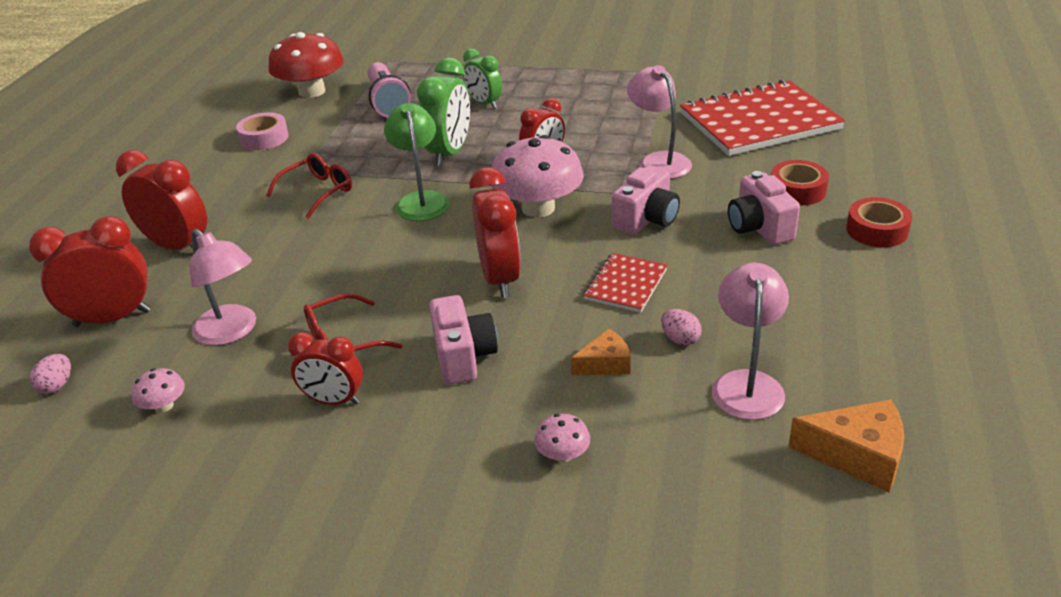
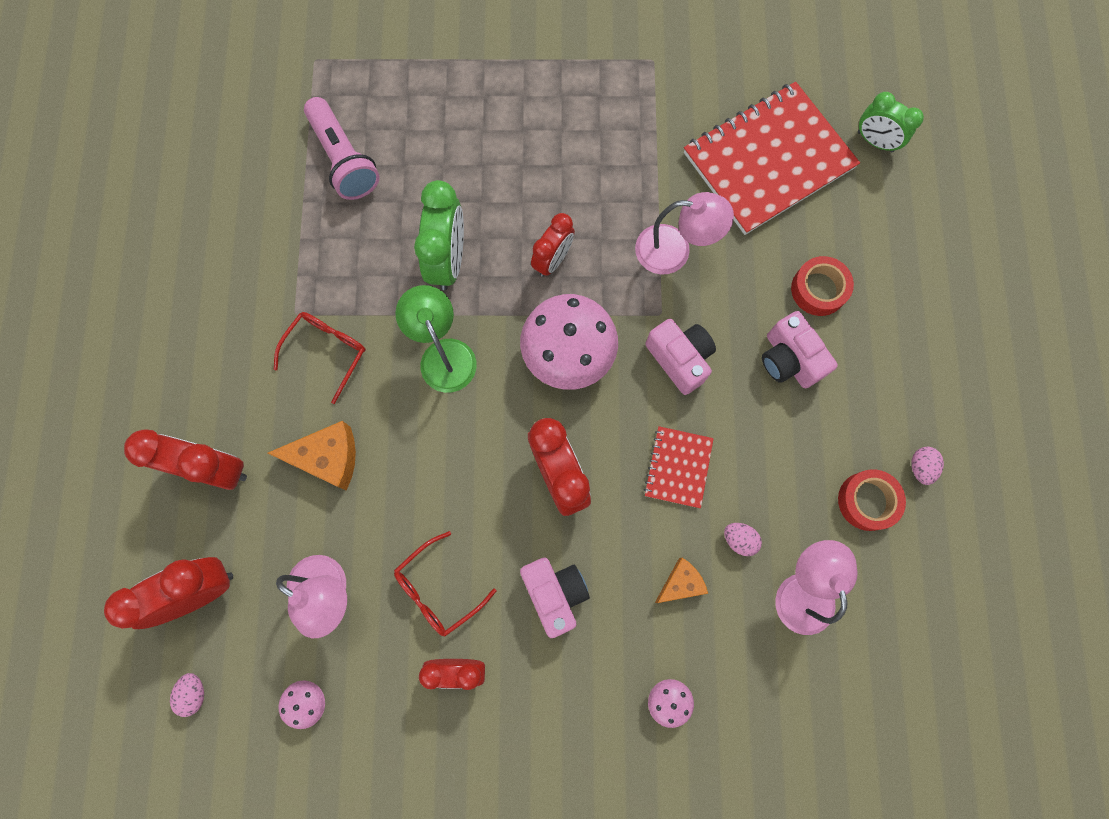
camera: 15 degrees left, 40 degrees up
(264, 138) = (225, 253): pink tape -> none
(312, 91) = (243, 143): red mushroom -> none
(484, 104) = (459, 151): green clock -> green clock (875, 141)
(646, 219) = (679, 359): pink camera -> pink camera turned 60 degrees counterclockwise
(659, 161) = (674, 251): pink lamp -> pink lamp turned 135 degrees clockwise
(857, 456) = (895, 661): orange cheese -> orange cheese (328, 458)
(877, 230) = (896, 349): red tape -> red tape (867, 501)
(899, 308) = (920, 467): none -> pink egg

